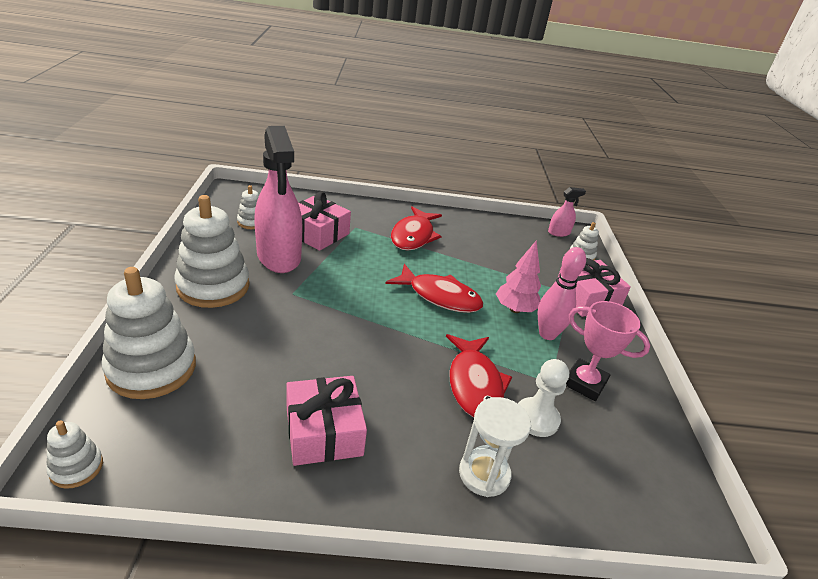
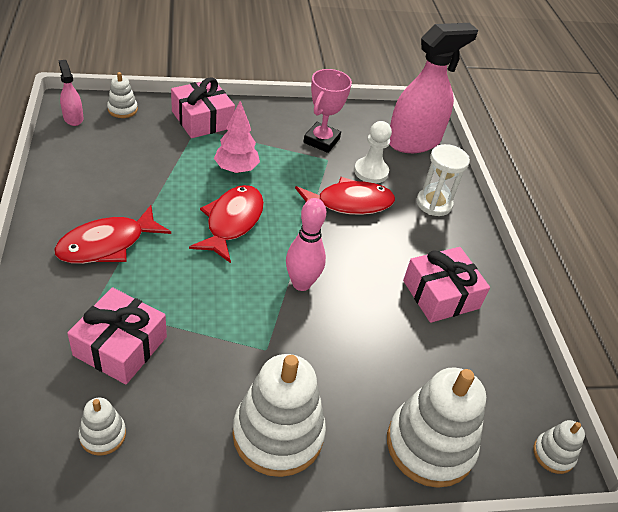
camera: 100 degrees left, 10 degrees up
(279, 256) = (191, 378): pink spray bottle -> pink spray bottle (414, 141)
(413, 236) = (107, 244): red fish -> red fish turned 135 degrees clockwise
(547, 334) = (267, 153): pink bowling pin -> pink bowling pin (301, 283)

